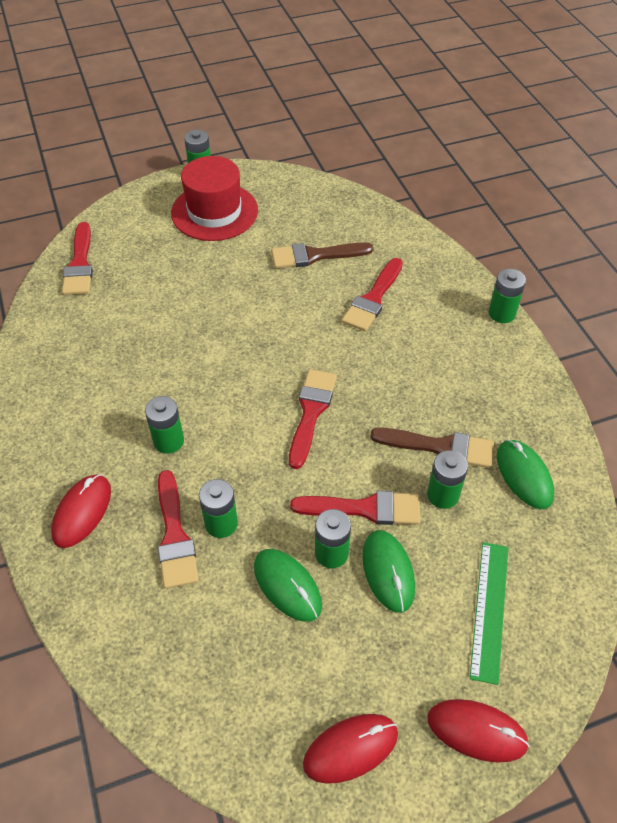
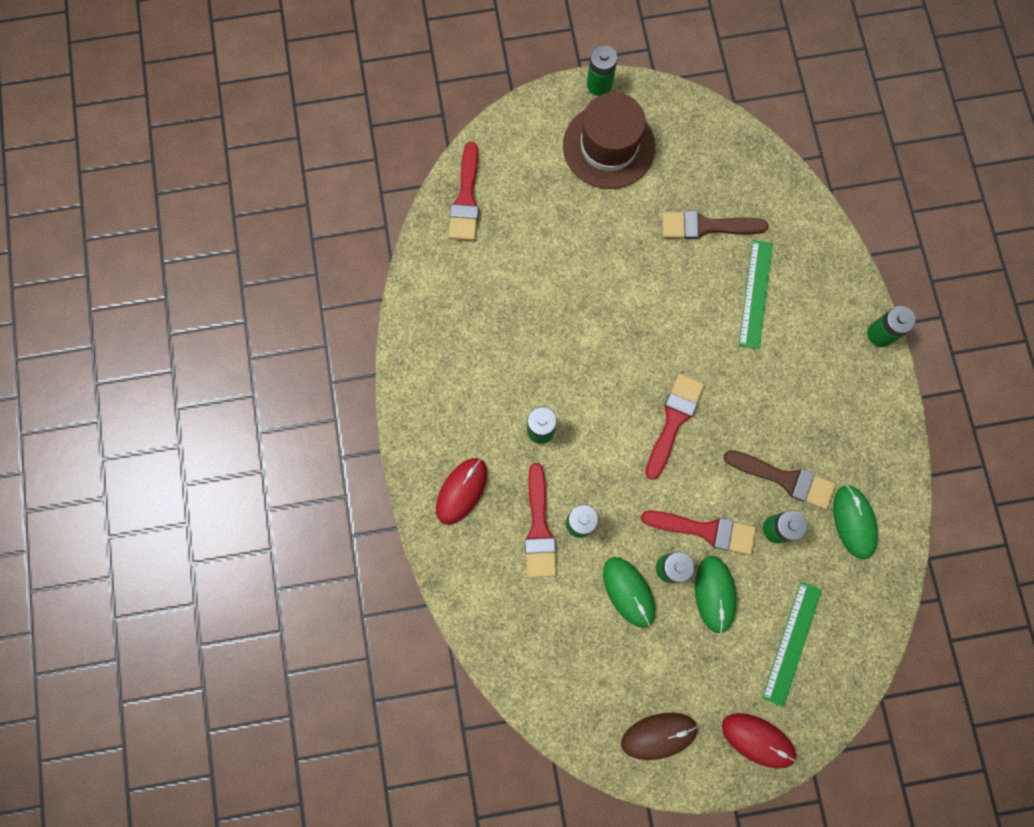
camera: 10 degrees right, 25 degrees up
(214, 212) = (608, 146): red hat -> brown hat
(350, 749) = (658, 735): red mouse -> brown mouse
(373, 299) = (755, 294): red brush -> green ruler

